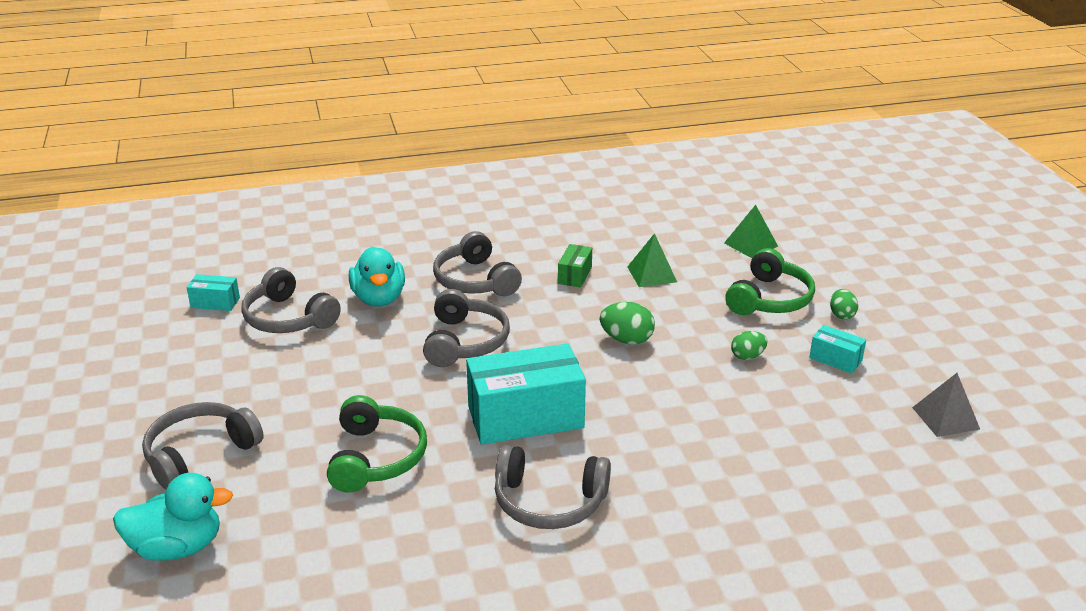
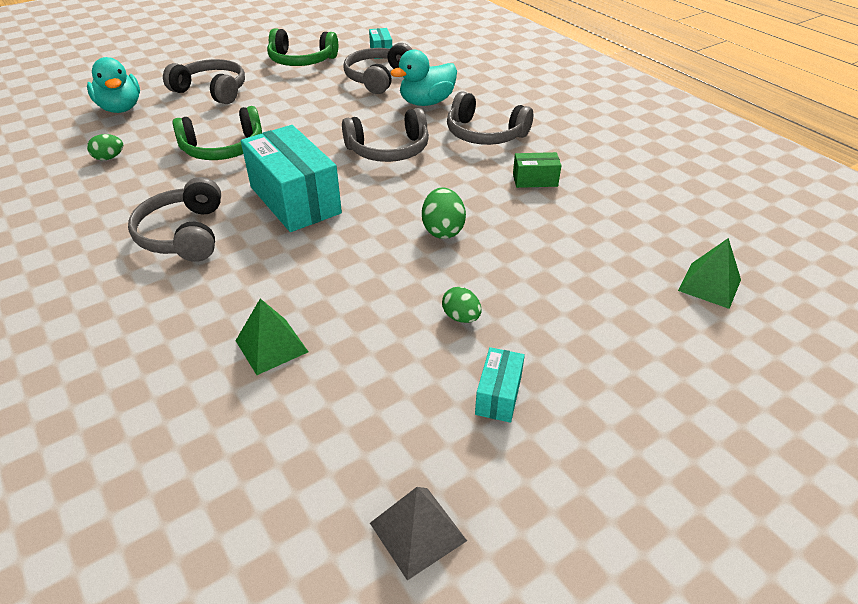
camera: 70 degrees right, 10 degrees up
(475, 280) = (484, 134): grey headphones -> grey headphones turned 105 degrees counterclockwise
(652, 274) = (576, 224): green pyramid -> green pyramid (271, 346)
(770, 299) = (595, 318): green headphones -> green headphones (301, 61)
(841, 315) = (608, 390): green egg -> green egg (109, 158)

